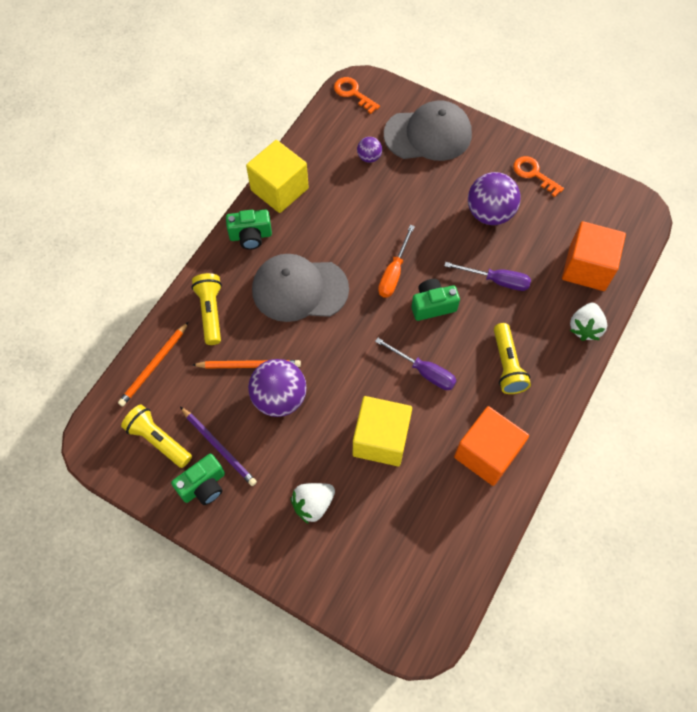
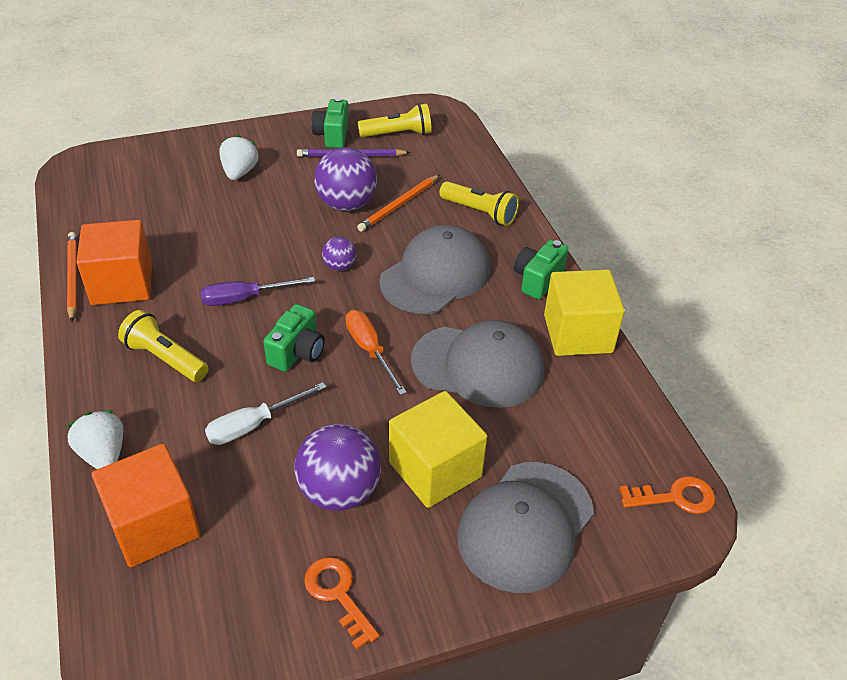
camera: 130 degrees right, 20 degrees down
(154, 365) = (466, 161): orange pencil -> orange pencil (72, 277)
(352, 216) = (478, 366): none -> grey cap
(369, 157) = (547, 438): purple ball -> purple ball (339, 266)
(381, 439) = (230, 234): yellow cube -> yellow cube (435, 469)
(496, 281) = (254, 425): purple screwdriver -> white screwdriver
(533, 174) = (338, 594): orange key -> orange key turned 120 degrees counterclockwise

